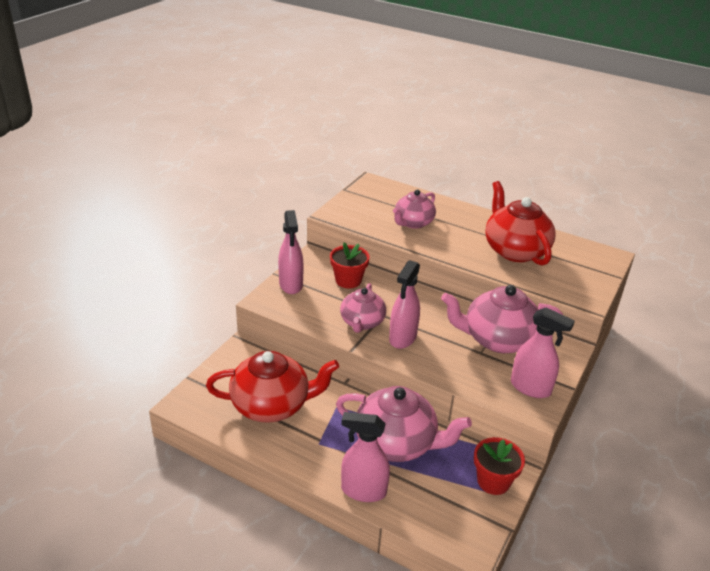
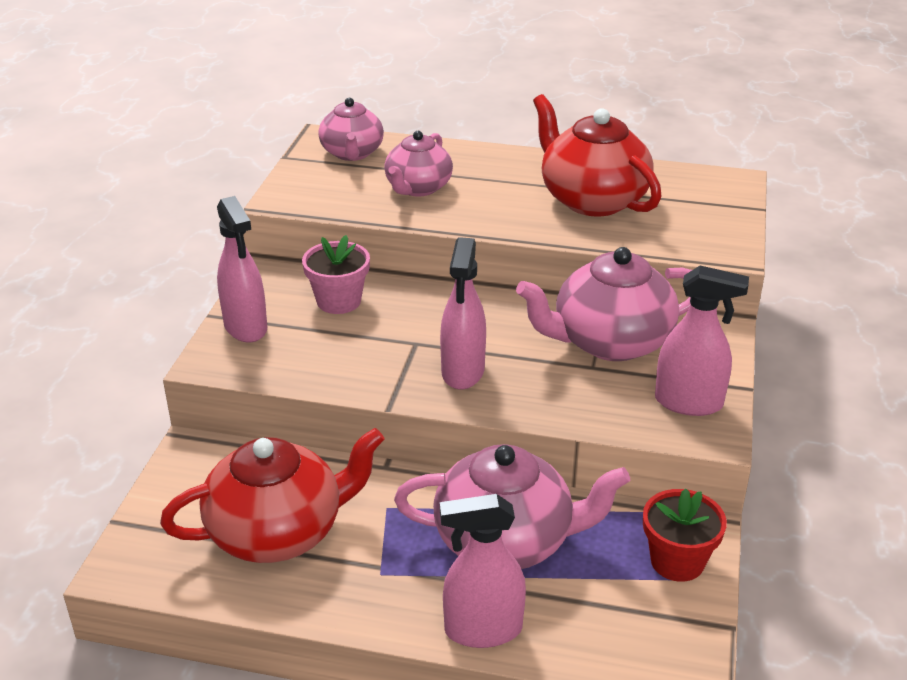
camera: 15 degrees left, 0 degrees up
(348, 280) = (339, 301): red flower pot -> pink flower pot
(362, 322) = (388, 362): pink teapot -> pink teapot (352, 153)

